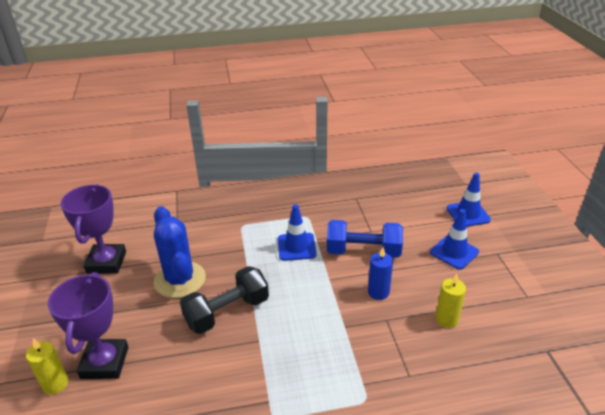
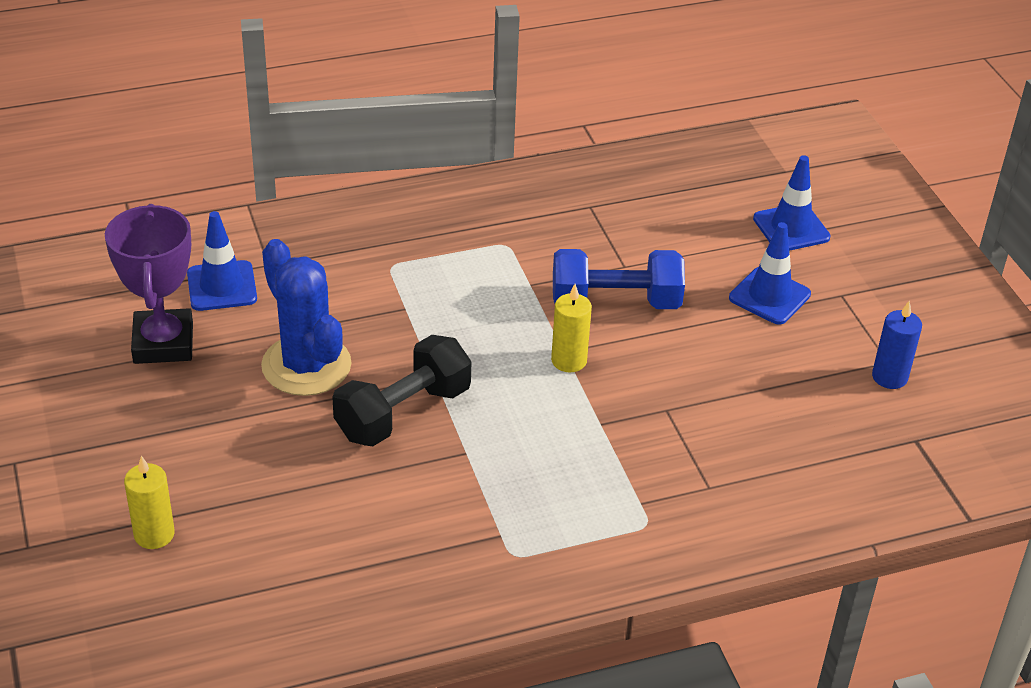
camera: 10 degrees left, 5 degrees up
(105, 362) = (223, 499): purple trophy -> none
(296, 247) = (498, 300): blue traffic cone -> blue traffic cone (222, 286)
(378, 292) = (649, 368): blue candle -> blue candle (889, 377)
(446, 319) = (762, 404): yellow candle -> yellow candle (569, 360)

